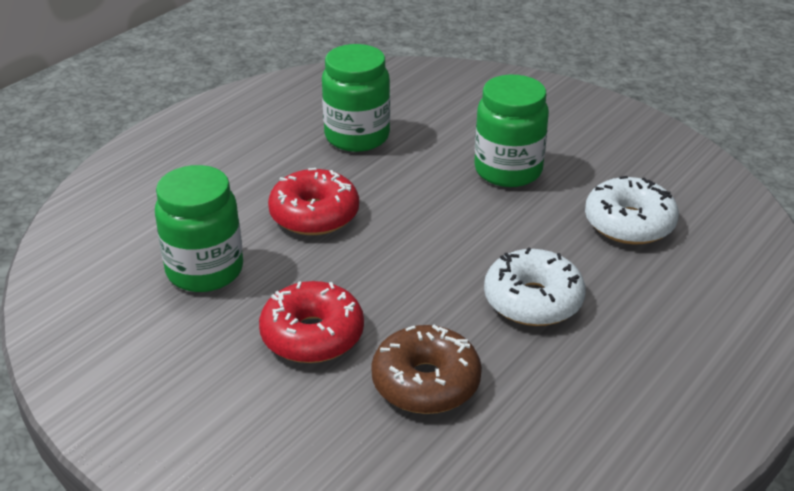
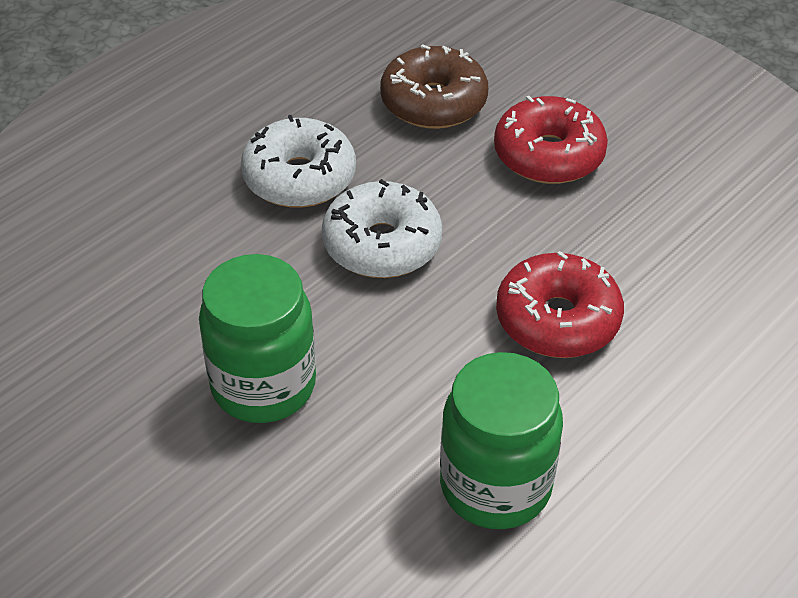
camera: 175 degrees left, 10 degrees up
(205, 270) = (687, 242): green jar -> none
(629, 223) = (133, 275): white donut -> white donut (382, 244)

